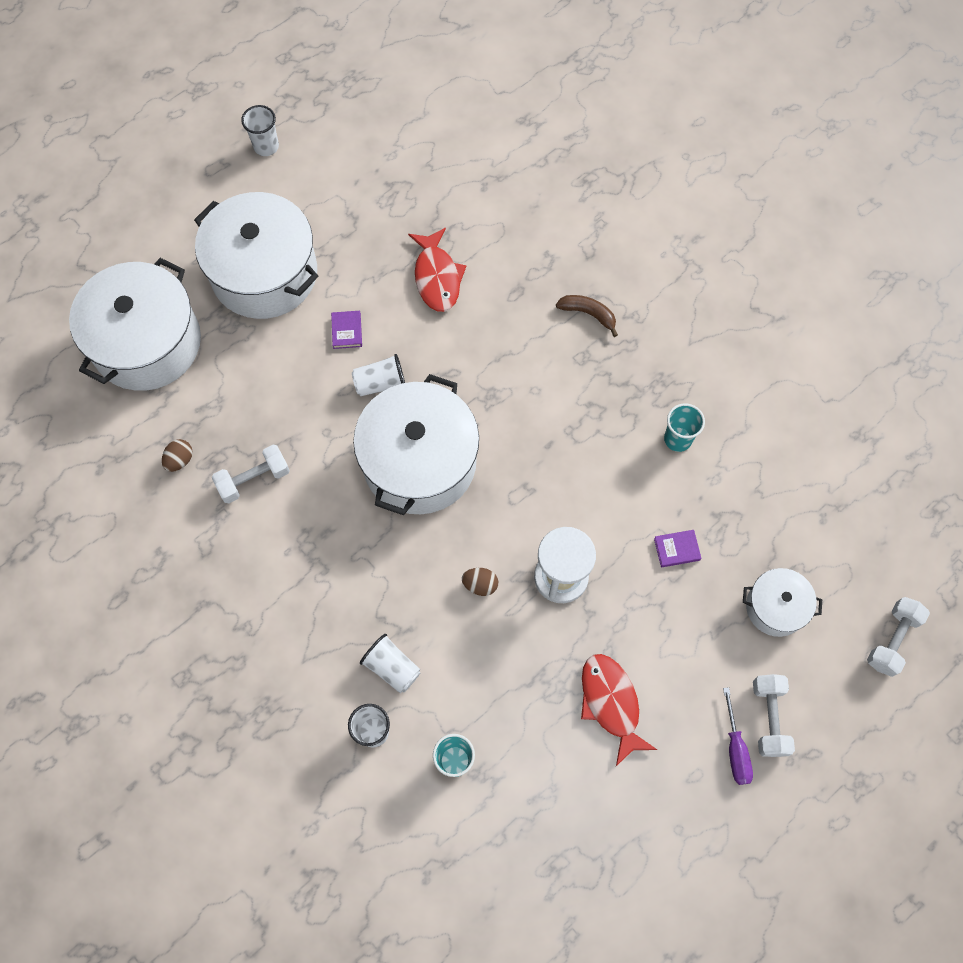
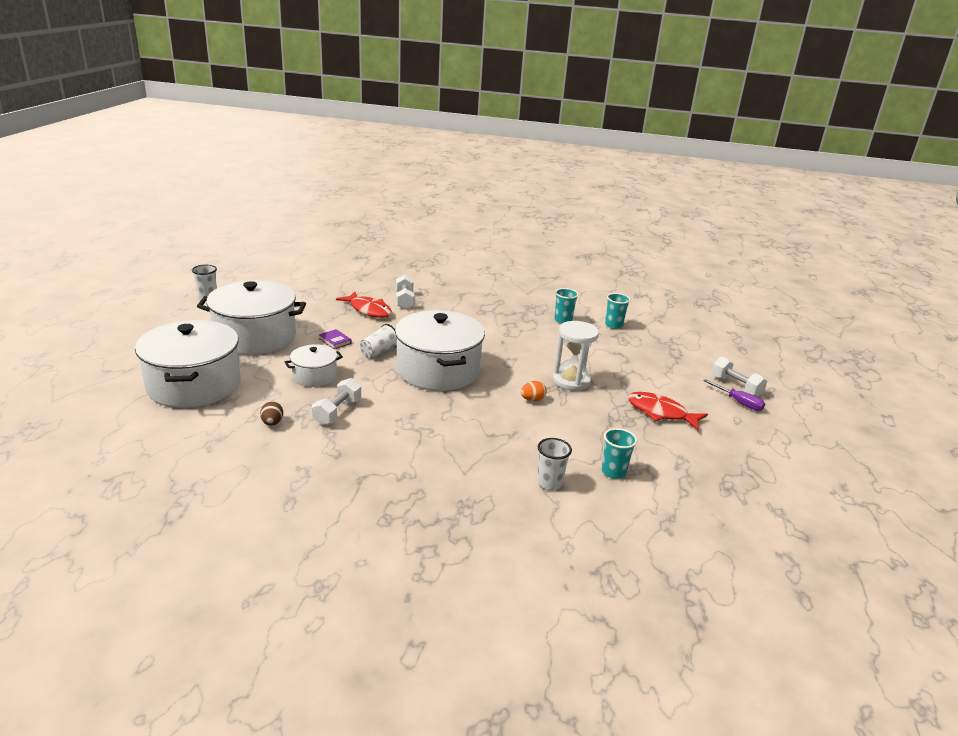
camera: 40 degrees left, 40 degrees down
(392, 667) = (525, 451): white cup -> none
(480, 585) = (532, 400): brown egg -> orange egg
(588, 314) = (466, 299): brown banana -> none
(676, 549) = (613, 352): purple book -> none
(740, 490) = (613, 325): none -> turquoise cup
(775, 607) = (683, 352): white pot -> white pot (314, 376)
(892, 640) = (743, 343): white dumbbell -> white dumbbell (404, 301)

